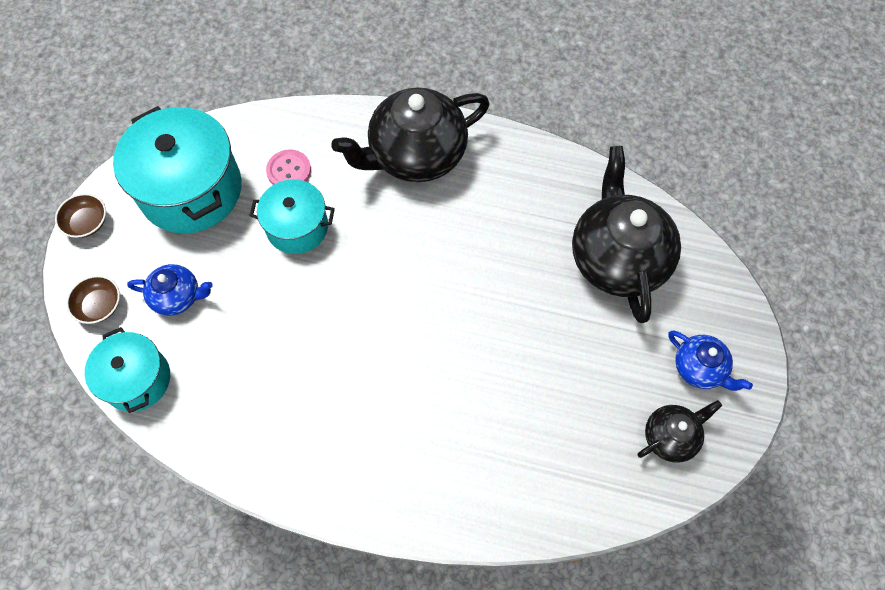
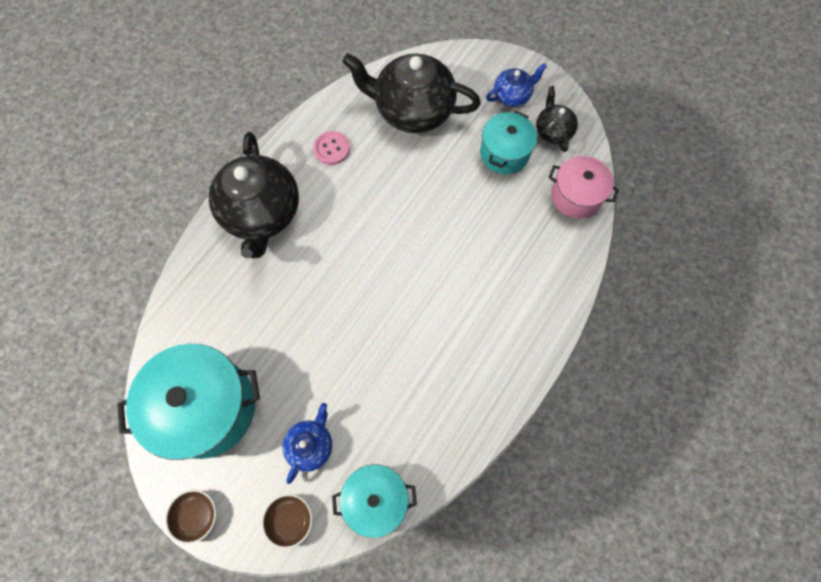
camera: 70 degrees left, 5 degrees up
(289, 171) = (228, 317): pink button -> pink button (332, 149)
(297, 227) = (287, 326): turquoise pot -> turquoise pot (504, 153)
(585, 494) = (575, 196): none -> pink pot

